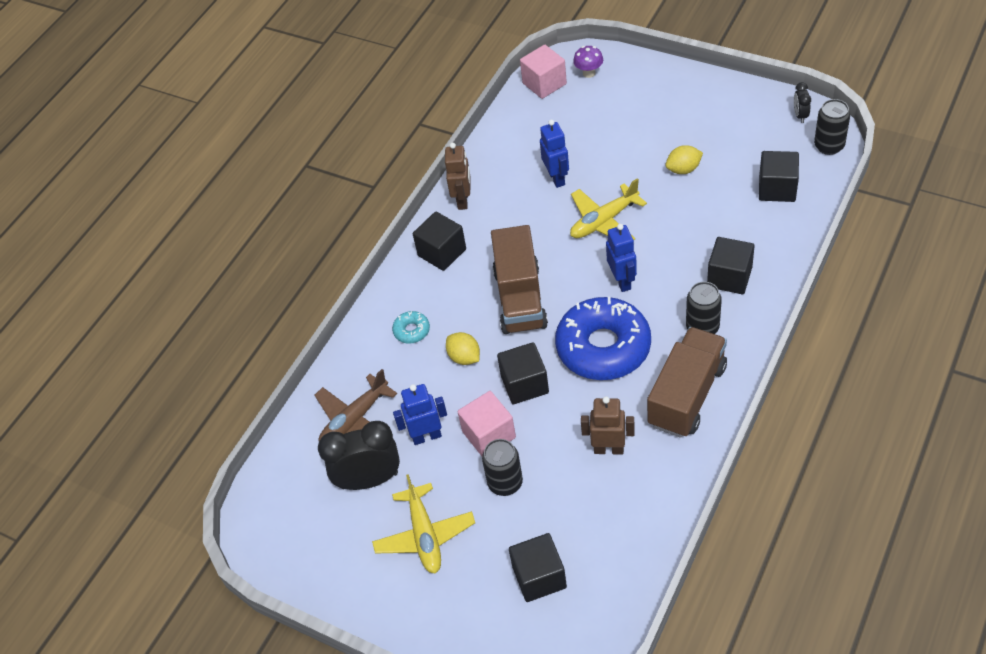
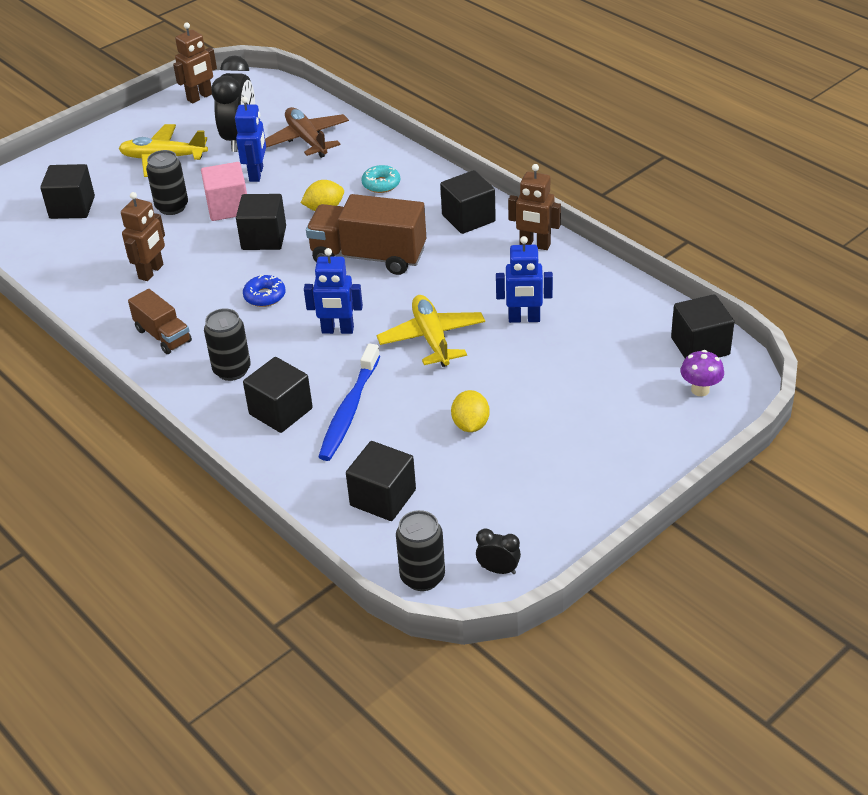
camera: 105 degrees right, 10 degrees down
(296, 560) = (200, 97): none -> brown robot
(544, 83) = (700, 346): pink cube -> black cube
(603, 347) = (265, 296): blue donut -> blue donut, size x0.41
(687, 395) = (163, 336): brown truck -> brown truck, size x0.57
(706, 238) = (349, 410): none -> blue toothbrush

